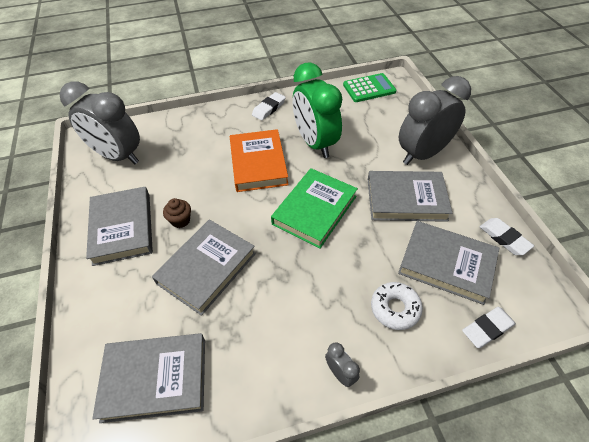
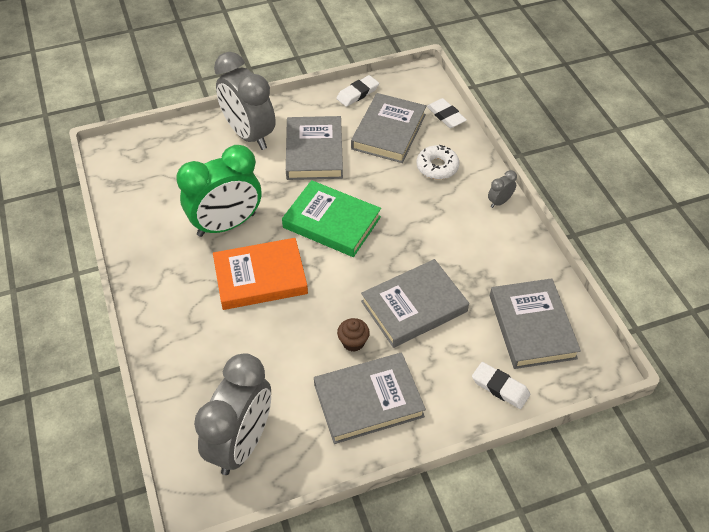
camera: 95 degrees left, 0 degrees up
(206, 268) = (414, 306): grey book -> grey book turned 60 degrees counterclockwise
(269, 108) = (153, 276): white eraser -> white eraser (500, 387)
(369, 88) = (124, 173): green calculator -> none

